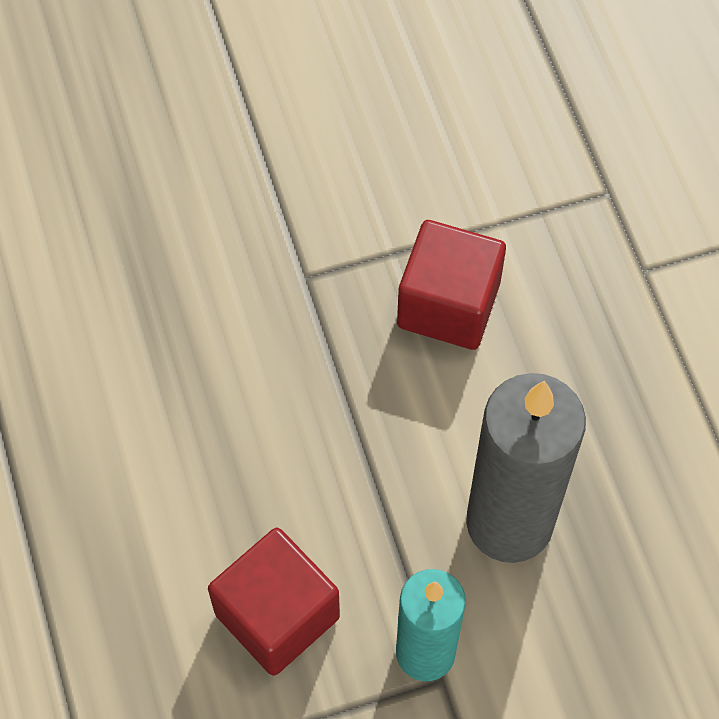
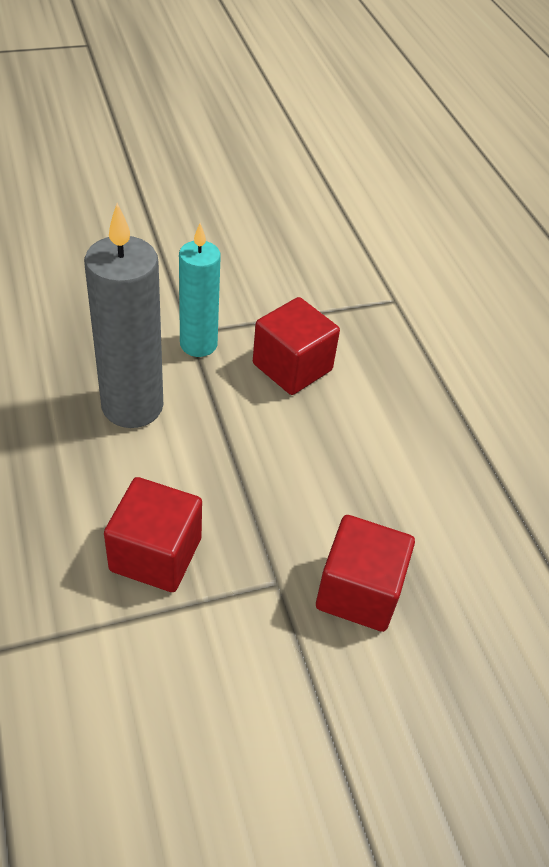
camera: 175 degrees right, 15 degrees down
(211, 270) = (359, 591): none -> red cube

